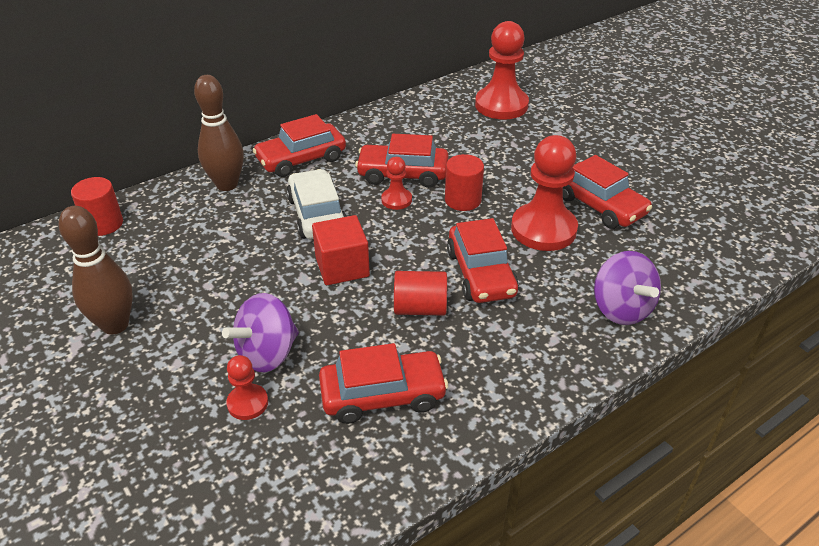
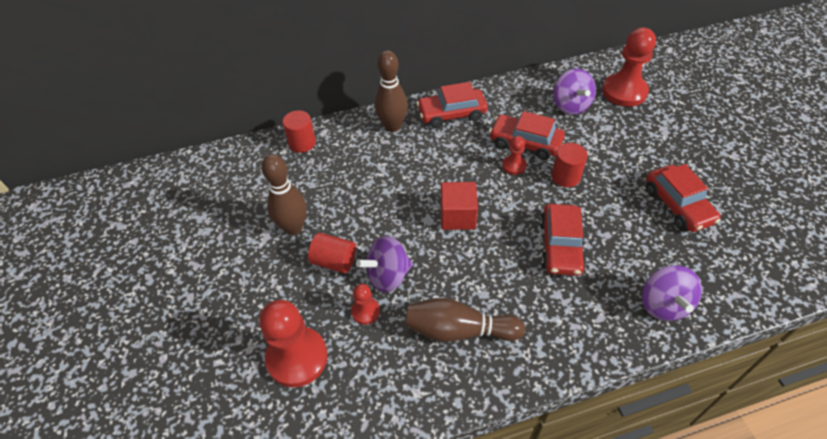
camera: 20 degrees right, 10 degrees up
(317, 215) = (451, 167): white car -> none
(383, 395) = (459, 330): red car -> brown bowling pin
(420, 308) = (505, 265): red cylinder -> red cylinder (334, 261)
(444, 128) = (570, 105): none -> purple spinning top
(543, 229) = (623, 217): red pawn -> red pawn (297, 358)

